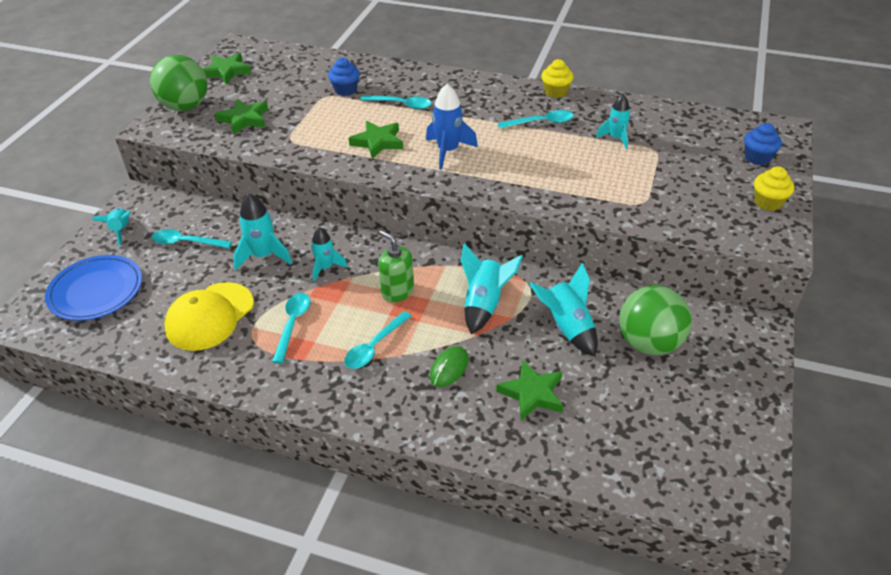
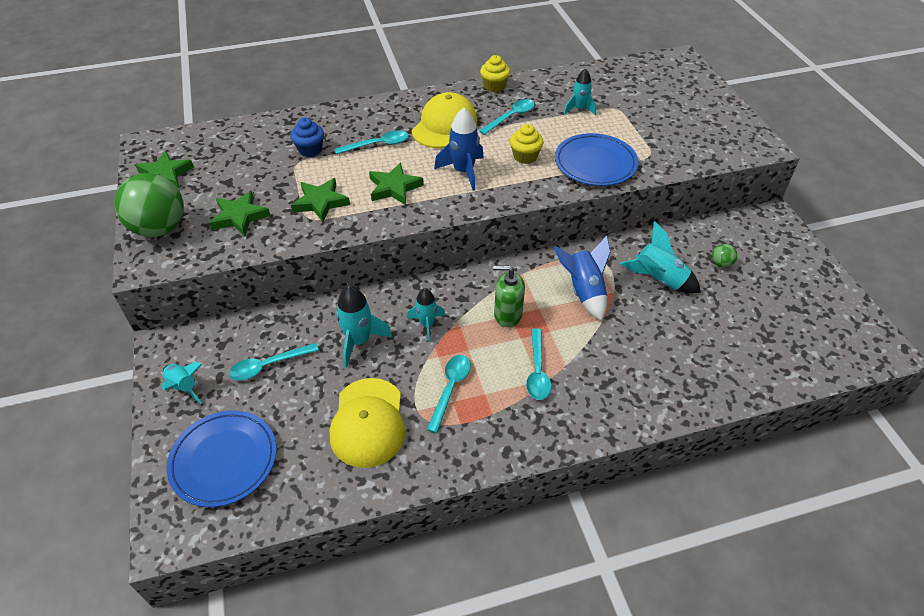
camera: 35 degrees left, 5 degrees up
(293, 324) = (450, 388): turquoise spoon -> turquoise spoon turned 45 degrees clockwise
(449, 368) = (610, 357): green mouse -> none
(474, 109) = (444, 125): none -> yellow cap
(484, 304) = (584, 292): turquoise rocket -> blue rocket
(532, 393) = (686, 344): green star -> green star (320, 202)
(576, 189) = (595, 163): none -> blue plate
(649, 343) = (721, 264): green ball -> green ball, size x0.41
(757, 158) = (687, 87): blue cupcake -> none
(768, 202) = (727, 119): yellow cupcake -> yellow cupcake (525, 156)

